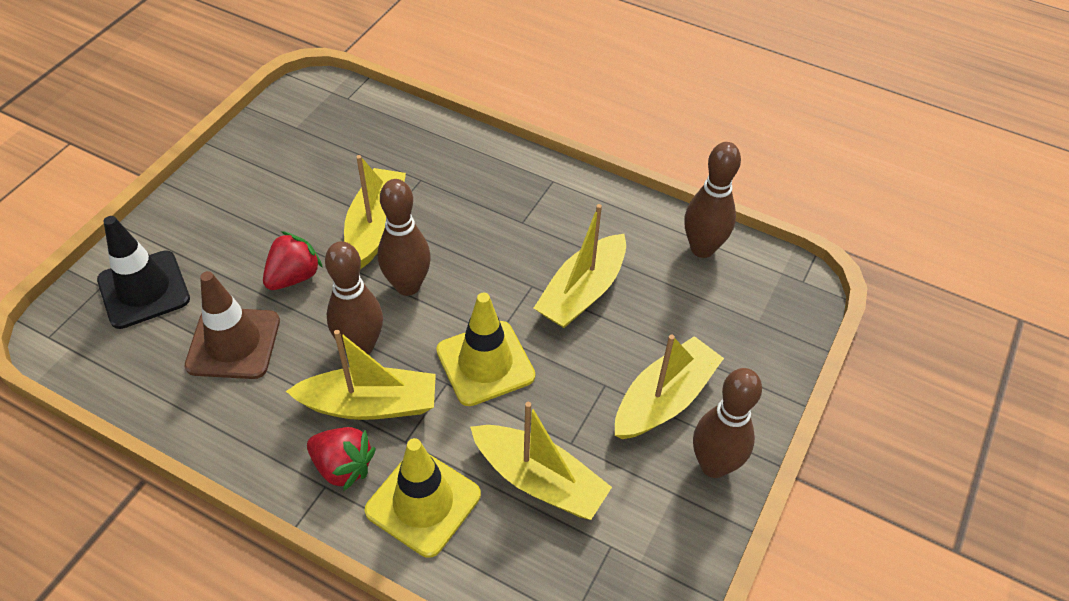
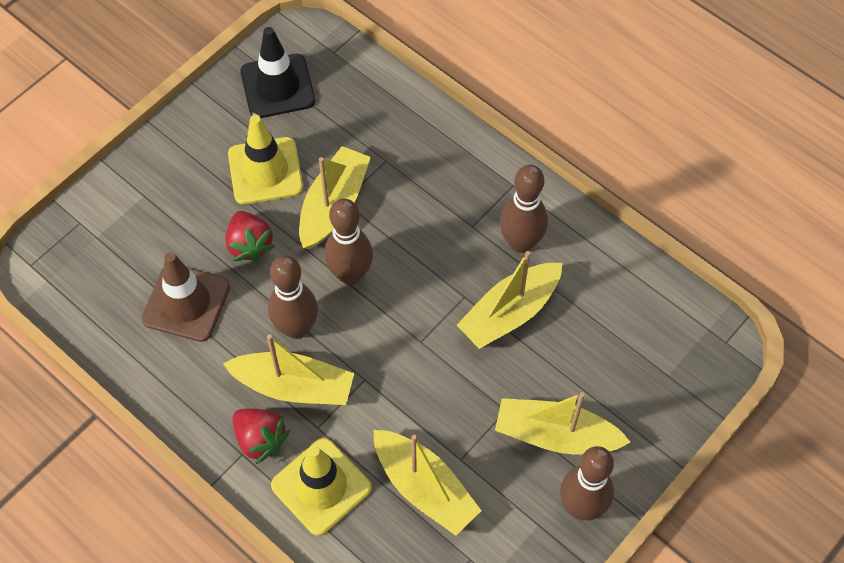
camera: 15 degrees right, 10 degrees up
(144, 289) = (116, 233): black traffic cone -> black traffic cone (277, 86)
(294, 276) = (249, 245): red strawberry -> red strawberry turned 105 degrees clockwise
(485, 363) = (403, 367): yellow traffic cone -> yellow traffic cone (265, 171)
(664, 399) = (555, 435): yellow boat -> yellow boat turned 135 degrees counterclockwise
(702, 248) = (638, 288): brown bowling pin -> brown bowling pin (520, 242)

